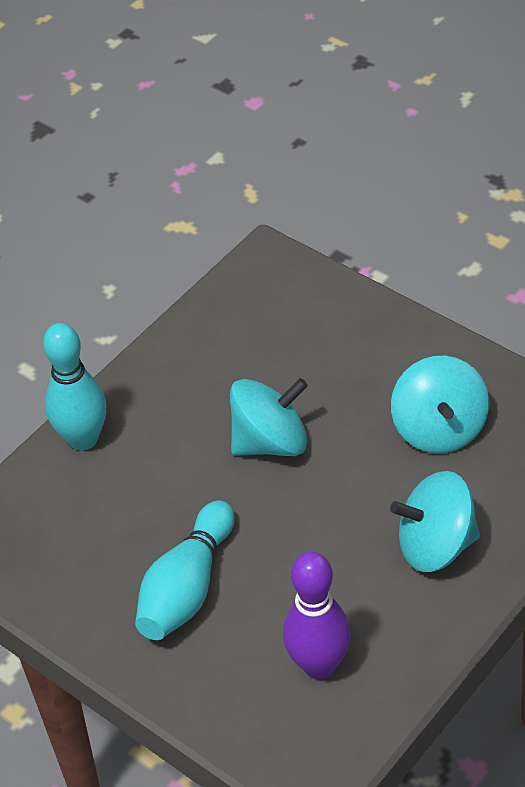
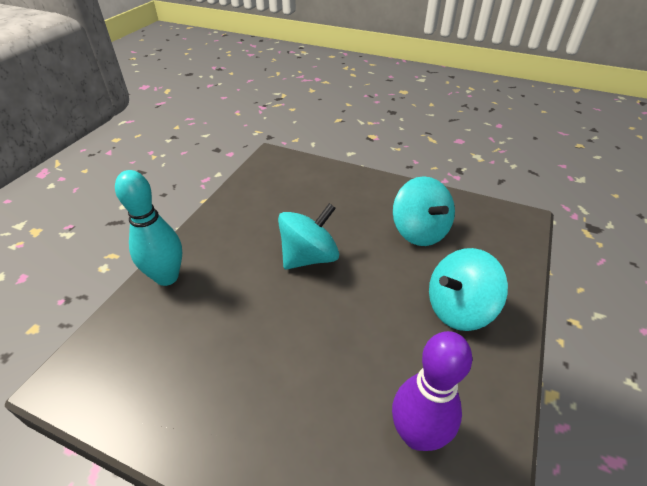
camera: 20 degrees left, 5 degrees down
(187, 588) = (276, 383): turquoise bowling pin -> none

